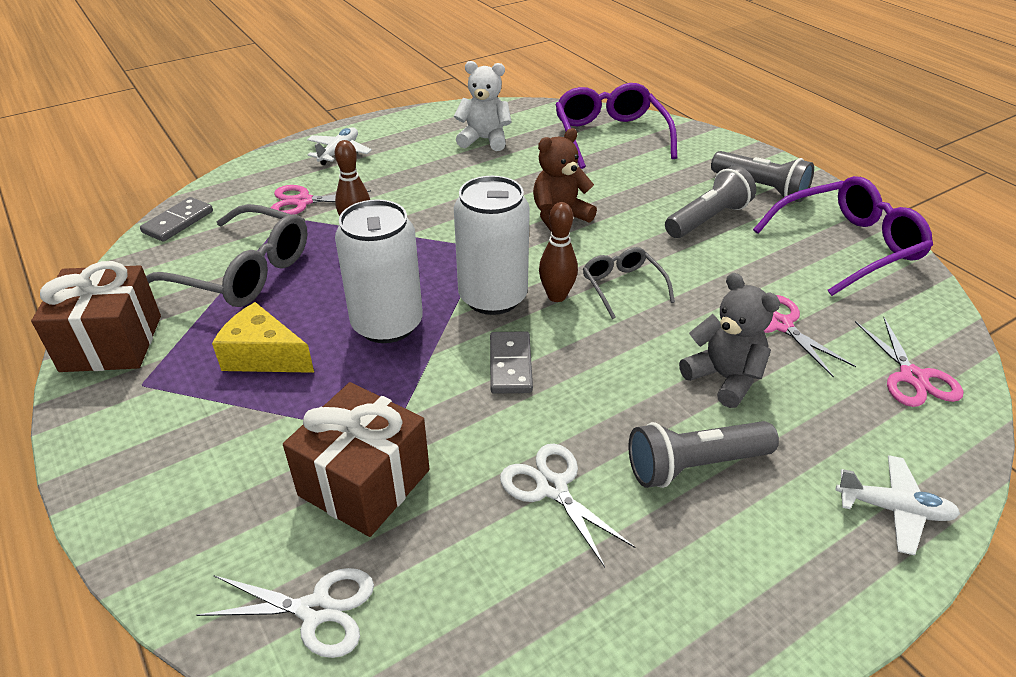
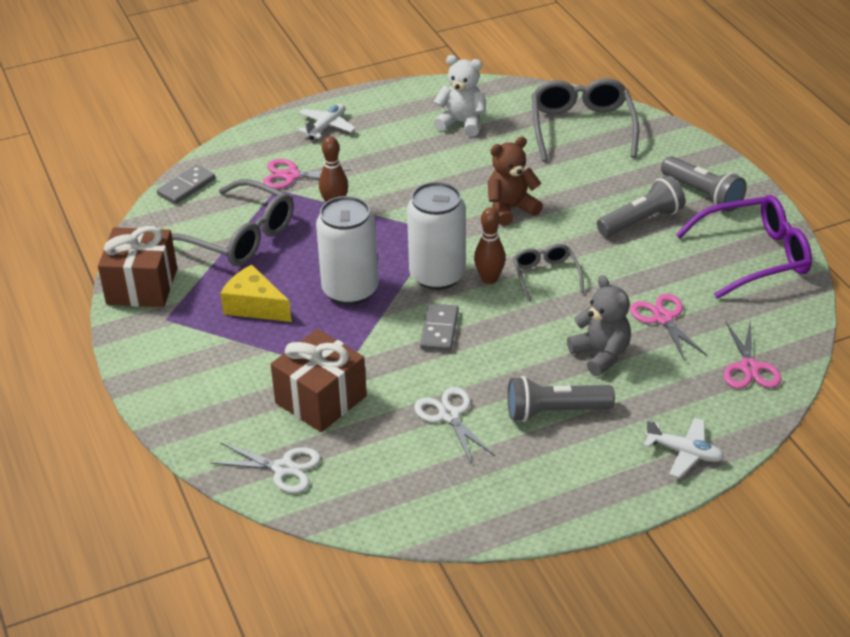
camera: 10 degrees right, 0 degrees up
(610, 136) = (582, 127): purple glasses -> grey glasses

